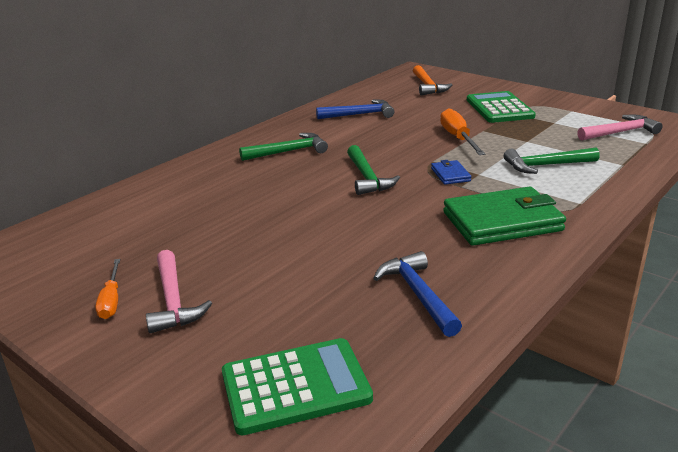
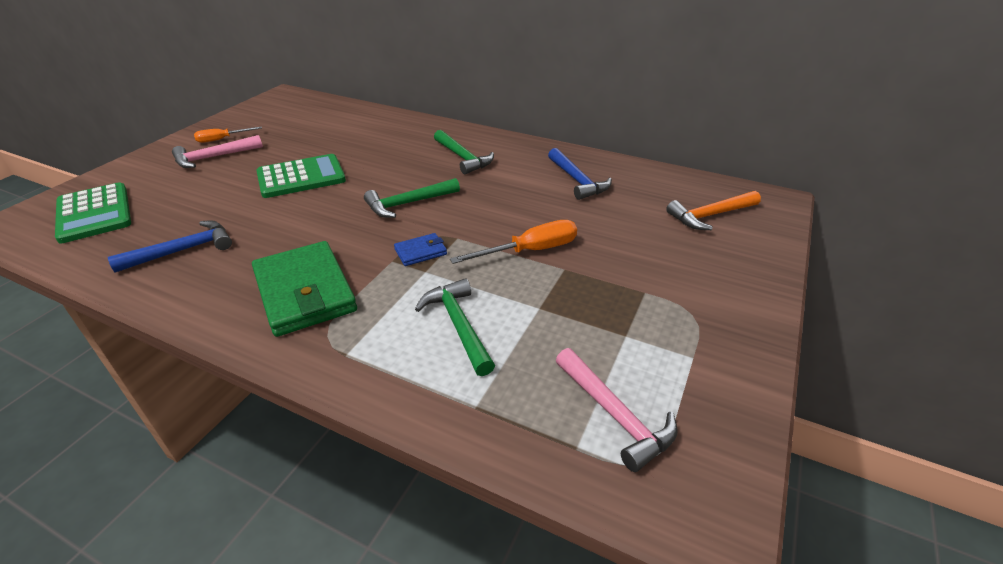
camera: 75 degrees right, 10 degrees up
(499, 108) = (658, 280): green calculator -> green calculator (301, 177)

